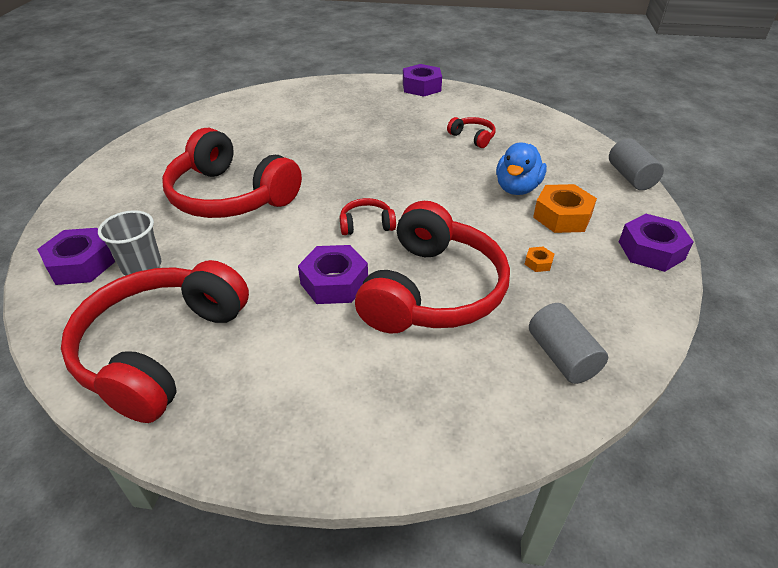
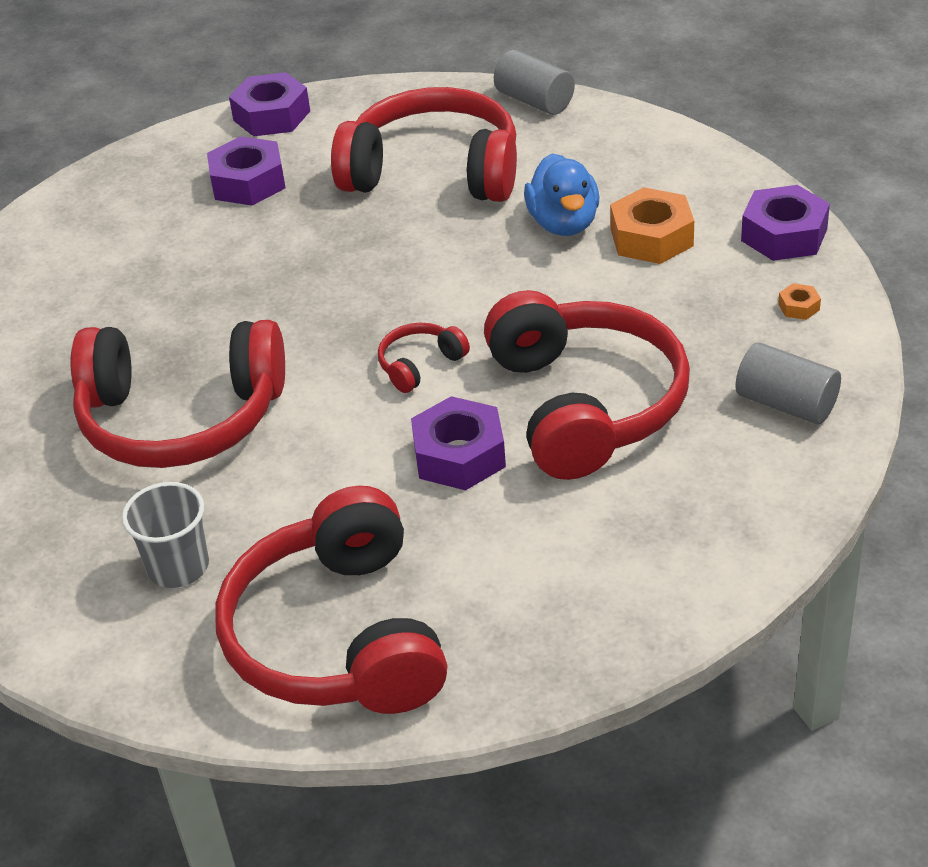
camera: 30 degrees left, 0 degrees up
(81, 264) = (86, 609): purple nut -> purple nut (248, 182)
(473, 137) = (434, 171): red headphones -> red headphones, size x2.38
(538, 263) = (674, 311): orange nut -> orange nut (798, 307)
(630, 177) = (688, 143): grey cylinder -> grey cylinder (534, 101)

